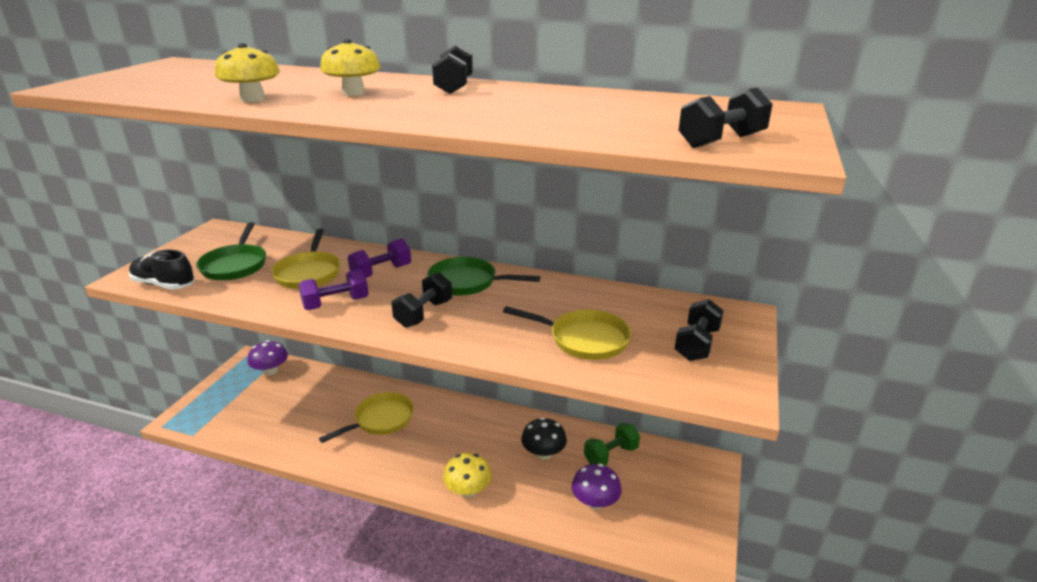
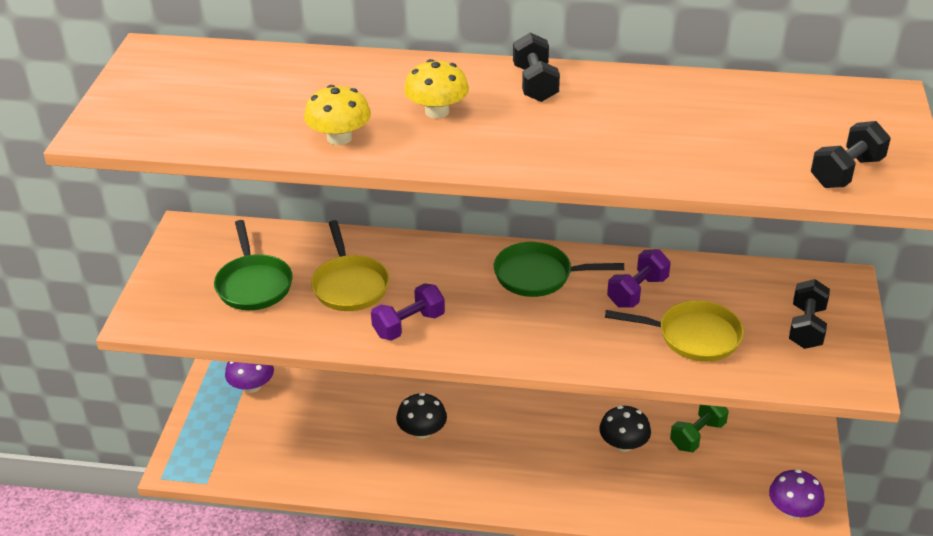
camera: 10 degrees left, 10 degrees up
(164, 285) = (191, 324): black shoe -> none
(381, 272) = (433, 273): purple dumbbell -> purple dumbbell (637, 292)
(381, 420) = (422, 431): yellow pan -> black mushroom
(424, 314) = (513, 326): black dumbbell -> none
(468, 490) = (557, 499): yellow mushroom -> none
(595, 502) = (695, 490): purple mushroom -> purple mushroom (793, 510)

